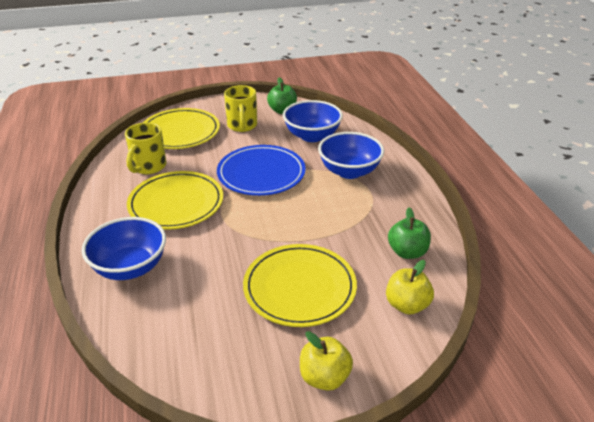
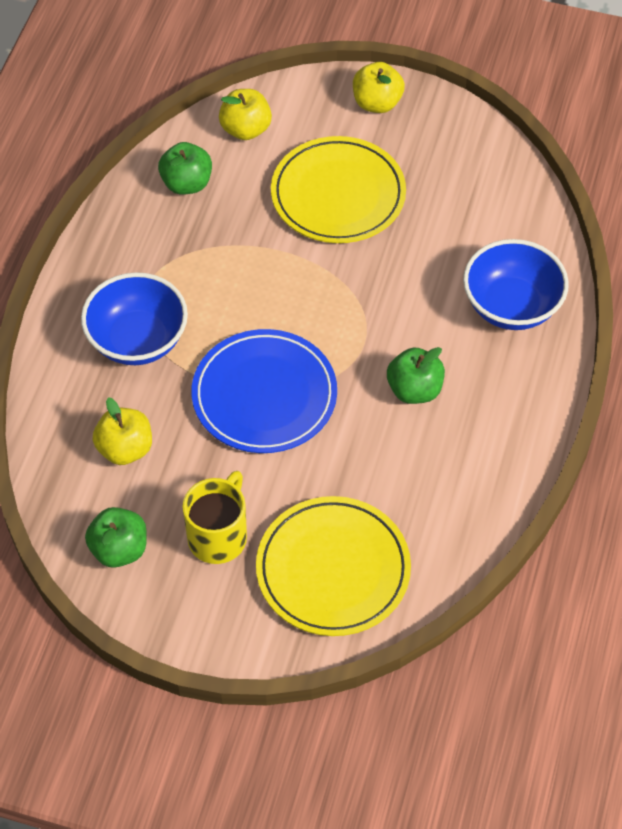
camera: 150 degrees left, 20 degrees up
(148, 167) = (423, 494): yellow mug -> none
(176, 204) = (414, 390): yellow plate -> green apple
(312, 136) = (125, 449): blue bowl -> yellow apple

